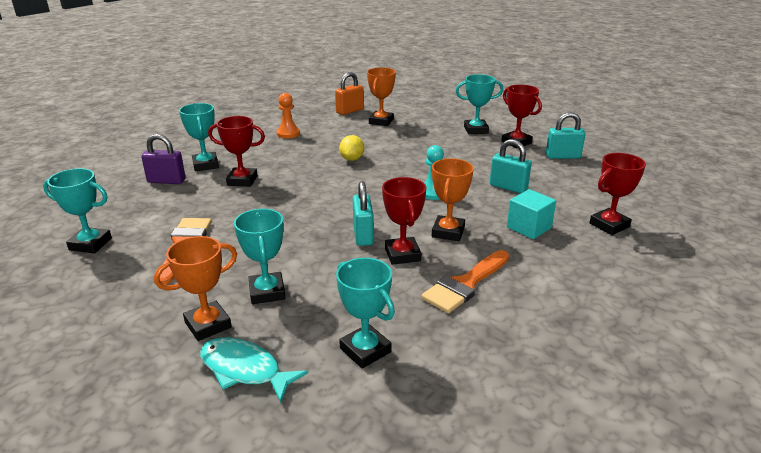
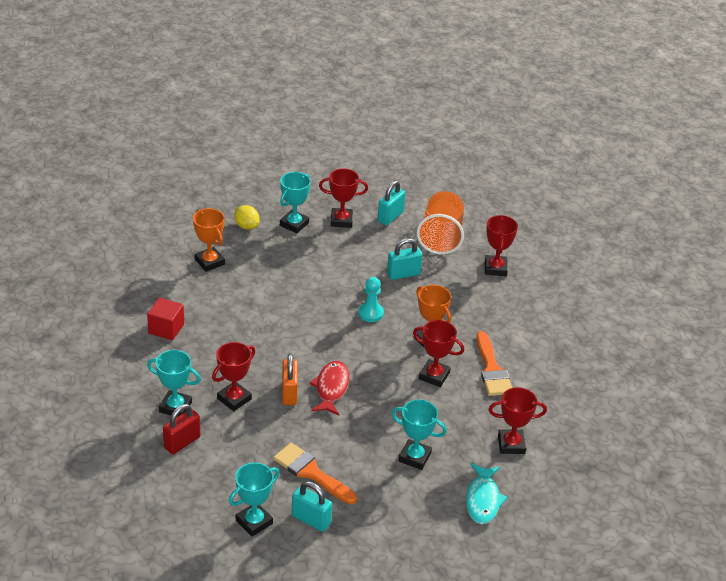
camera: 55 degrees left, 10 degrees up
(166, 181) = (182, 442): purple padlock -> red padlock
(208, 325) = (424, 498): orange trophy -> none
(244, 370) = (483, 500): turquoise fish -> turquoise fish turned 60 degrees counterclockwise
(288, 133) = (166, 328): orange pawn -> red cube
(310, 212) = (331, 388): none -> red fish
(350, 111) = (160, 266): orange padlock -> orange padlock (289, 393)
(352, 159) = (266, 320): yellow lemon -> yellow lemon (246, 226)
(363, 235) = (391, 380): turquoise padlock -> turquoise padlock (311, 520)
(365, 350) = (511, 444): turquoise trophy -> red trophy
(529, 227) = (462, 302): turquoise cube -> none
(588, 184) = (441, 237): none -> orange cup

